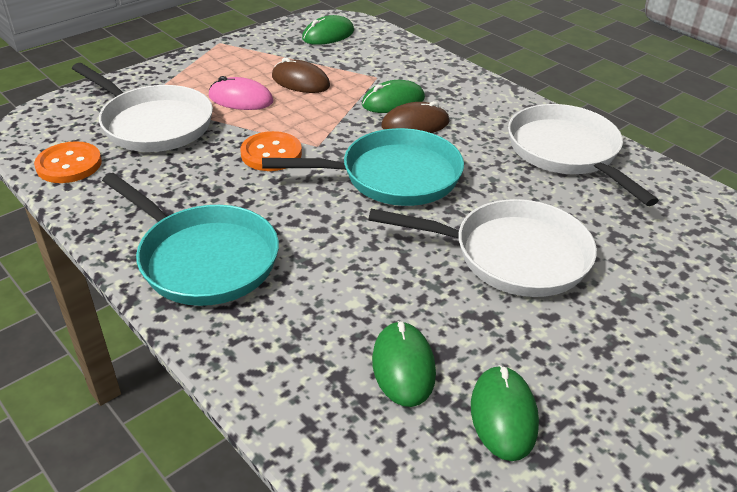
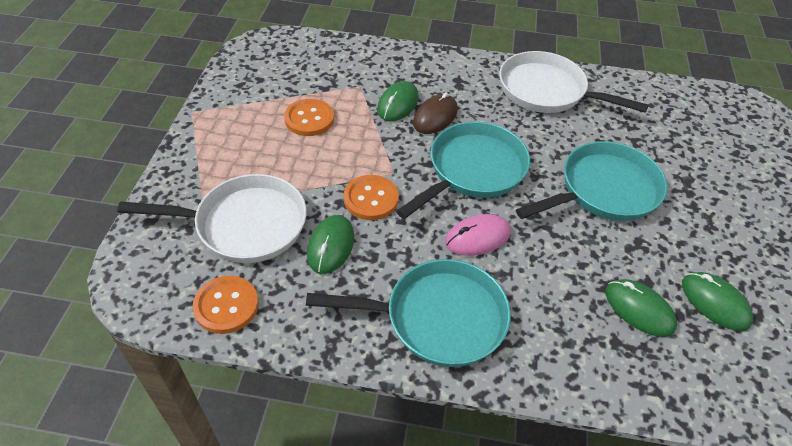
camera: 40 degrees left, 10 degrees up
(241, 99) = (284, 160): pink mouse -> pink mouse (478, 237)
(300, 81) = (309, 119): brown mouse -> orange button
(328, 35) = (274, 61): green mouse -> green mouse (330, 246)
(511, 255) = (603, 190): white pan -> turquoise pan

